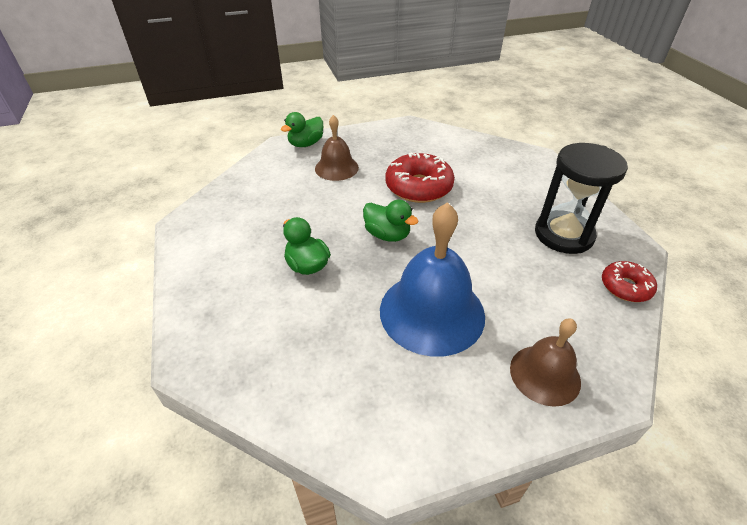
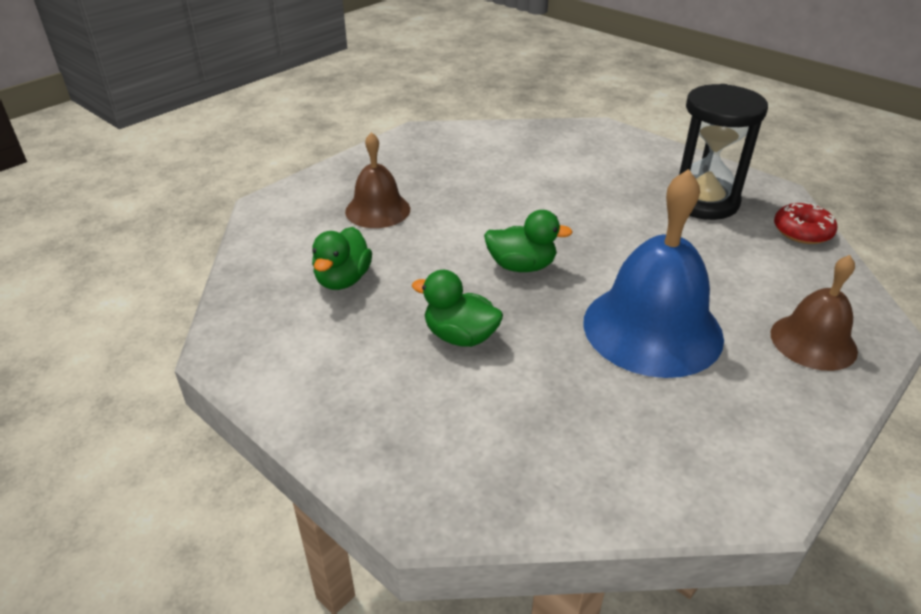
camera: 30 degrees left, 5 degrees down
(306, 144) = (303, 193): green duck -> green duck (343, 280)
(418, 187) = (504, 201): red donut -> none

